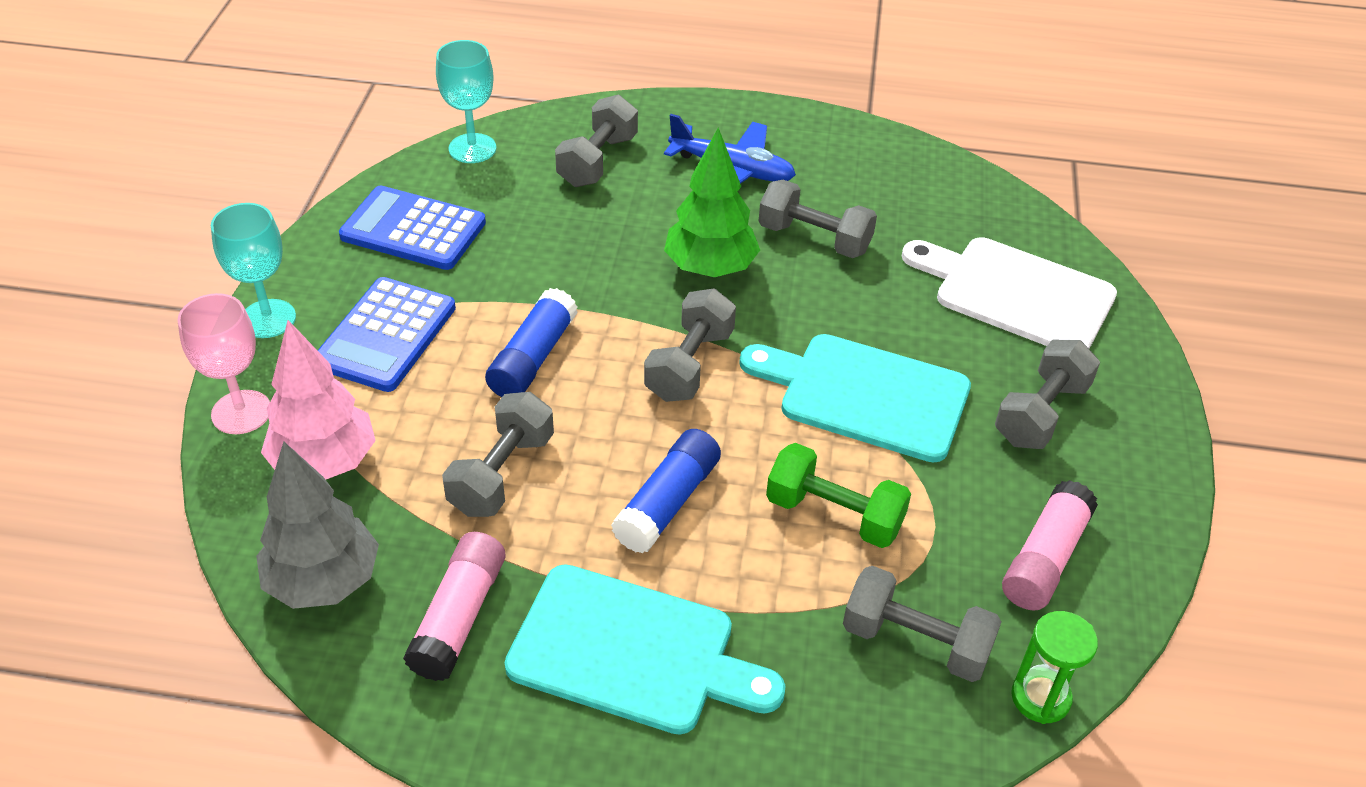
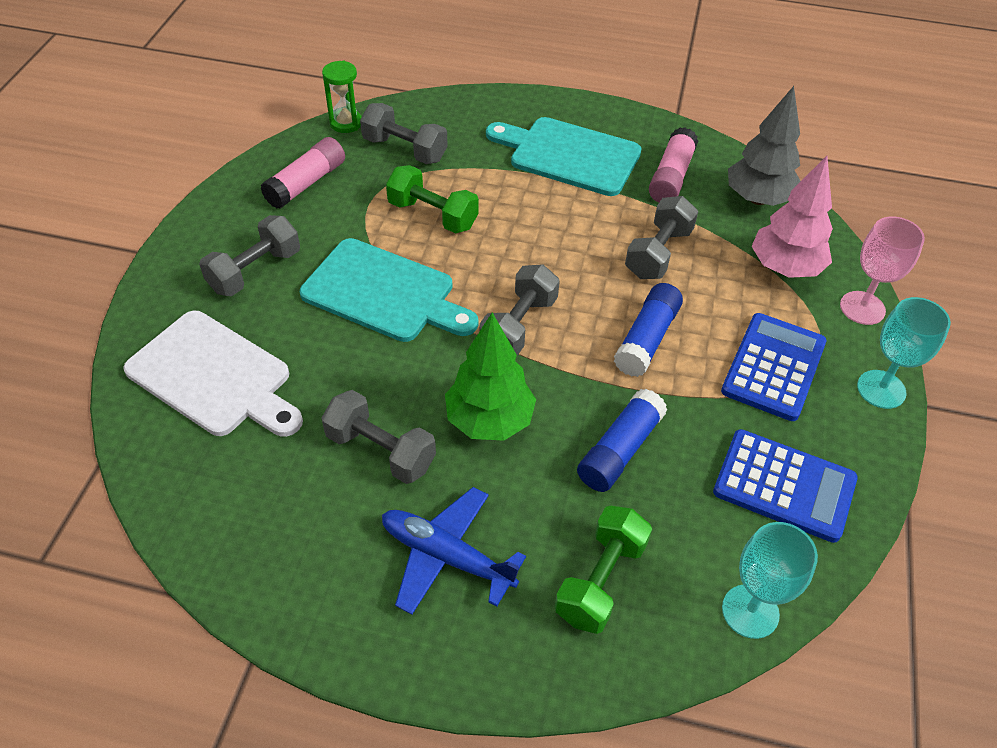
camera: 175 degrees left, 5 degrees up
(598, 161) = (600, 580): grey dumbbell -> green dumbbell
(668, 502) = (543, 229): blue glue stick -> blue glue stick (619, 450)

